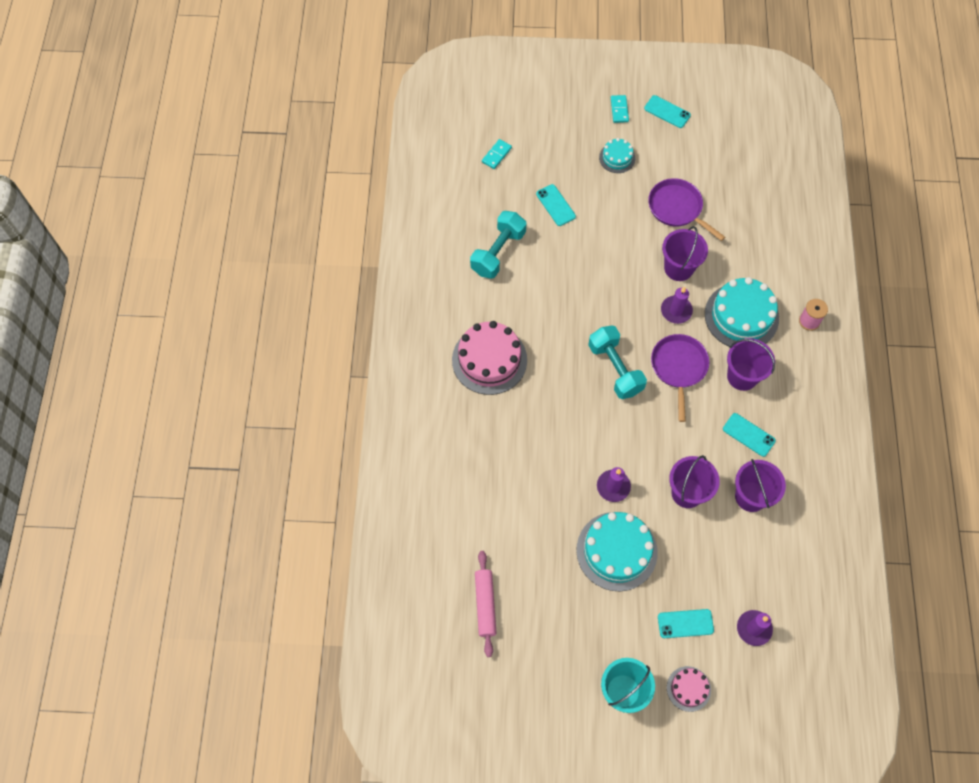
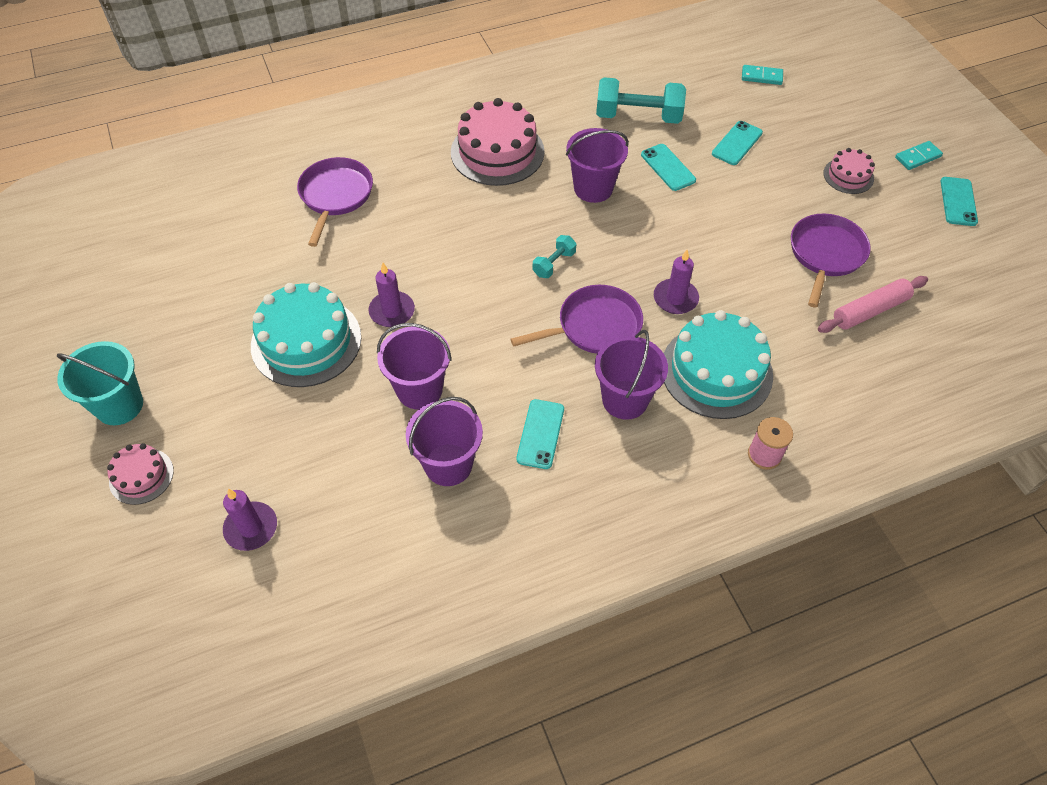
camera: 65 degrees right, 10 degrees down
(482, 487) = (335, 196): none -> purple pan
(485, 604) = (192, 243): pink rolling pin -> pink rolling pin (870, 310)
(615, 369) = (554, 264): turquoise dumbbell -> turquoise dumbbell, size x0.50
(617, 158) = (848, 176): turquoise cake -> pink cake
(678, 268) = (739, 282): purple bucket -> purple bucket (593, 188)
(685, 623) = (232, 444): turquoise phone -> turquoise phone (668, 167)

